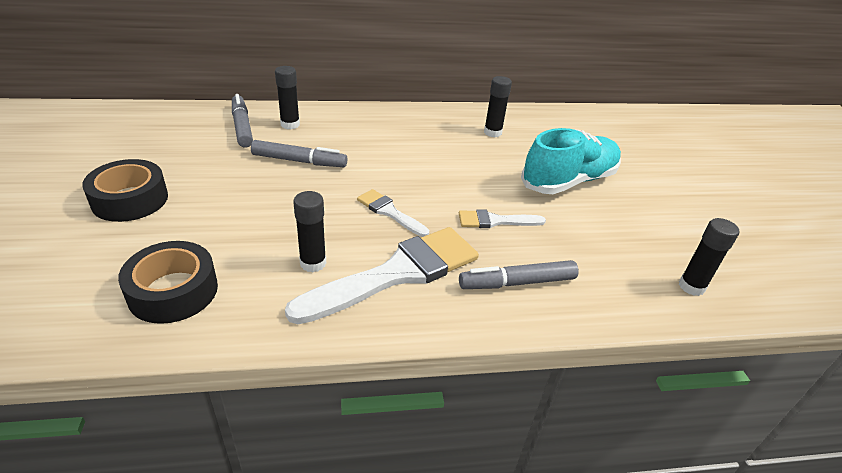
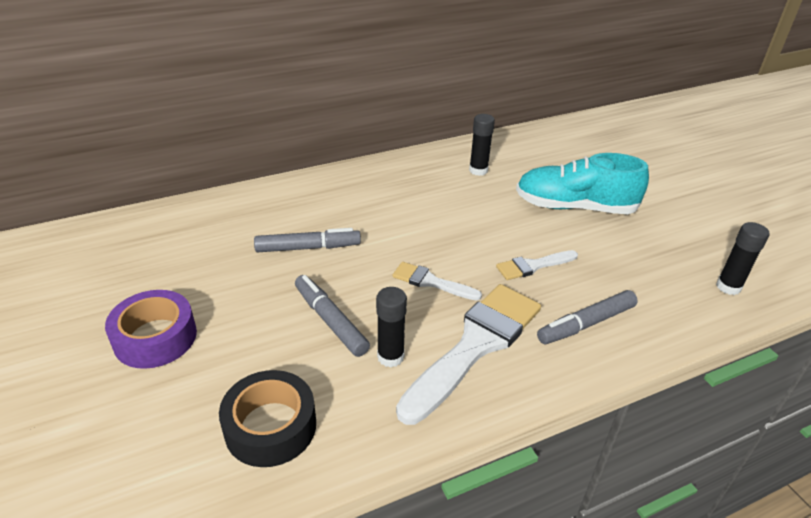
camera: 15 degrees left, 0 degrees up
(130, 199) = (155, 337): black tape -> purple tape
(242, 126) = (222, 221): grey marker -> grey marker (330, 320)
(290, 124) = (272, 207): black glue stick -> none
(569, 181) = (575, 207): turquoise shoe -> turquoise shoe turned 120 degrees counterclockwise

